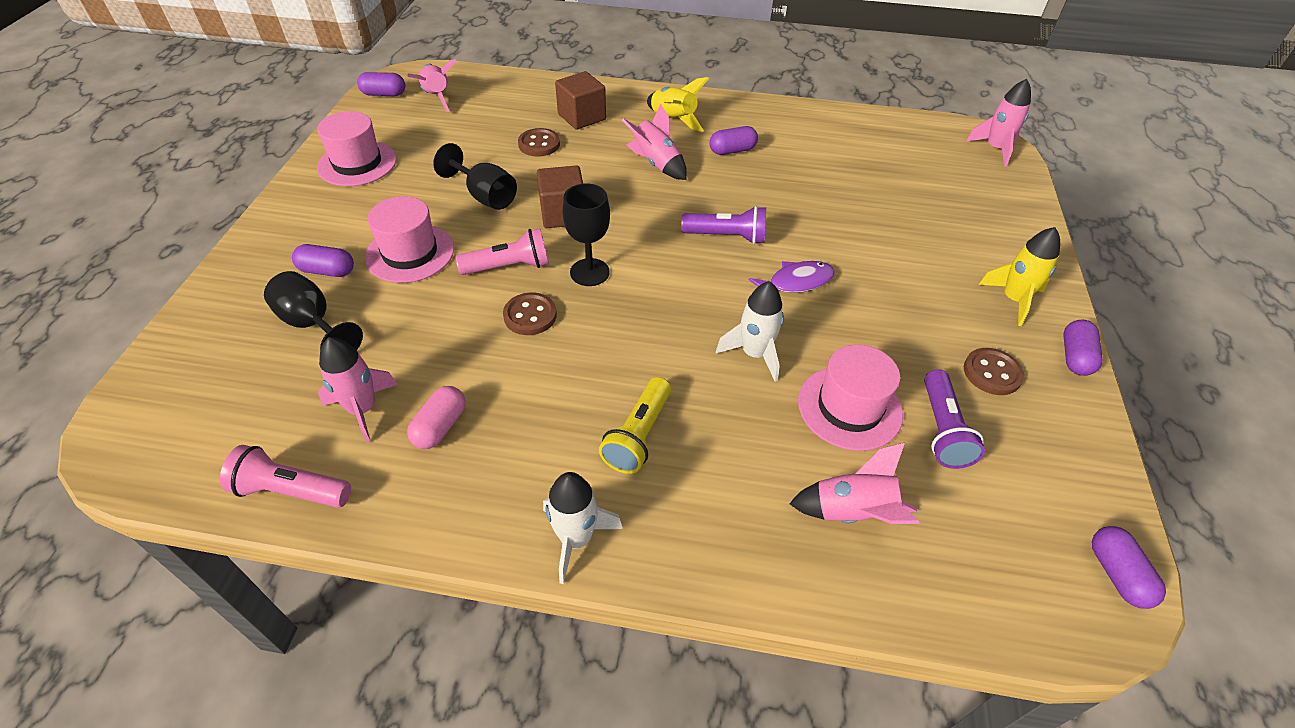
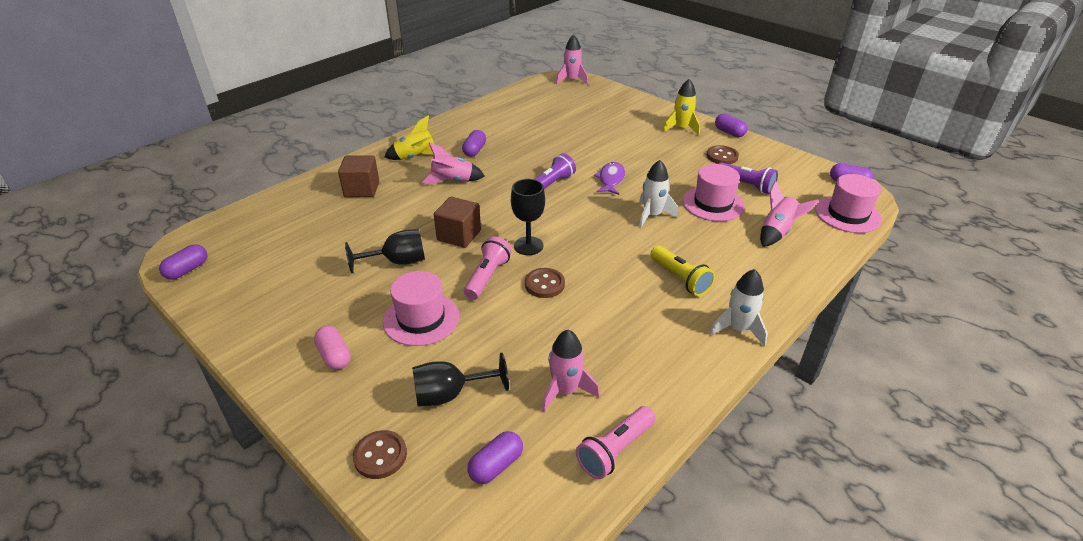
camera: 55 degrees left, 10 degrees down
(327, 271) = (393, 369): purple capsule -> purple capsule (496, 465)
(357, 163) = (269, 314): pink hat -> pink hat (847, 214)
(436, 97) = (236, 244): pink rocket -> none
(440, 426) = (611, 357): pink capsule -> pink capsule (334, 356)
(539, 144) = (368, 218): brown button -> brown button (380, 456)

